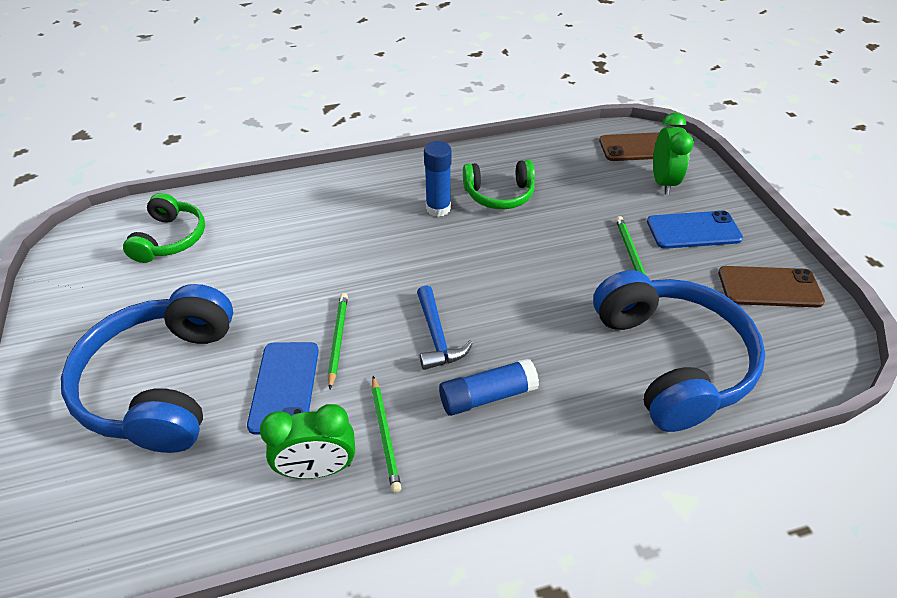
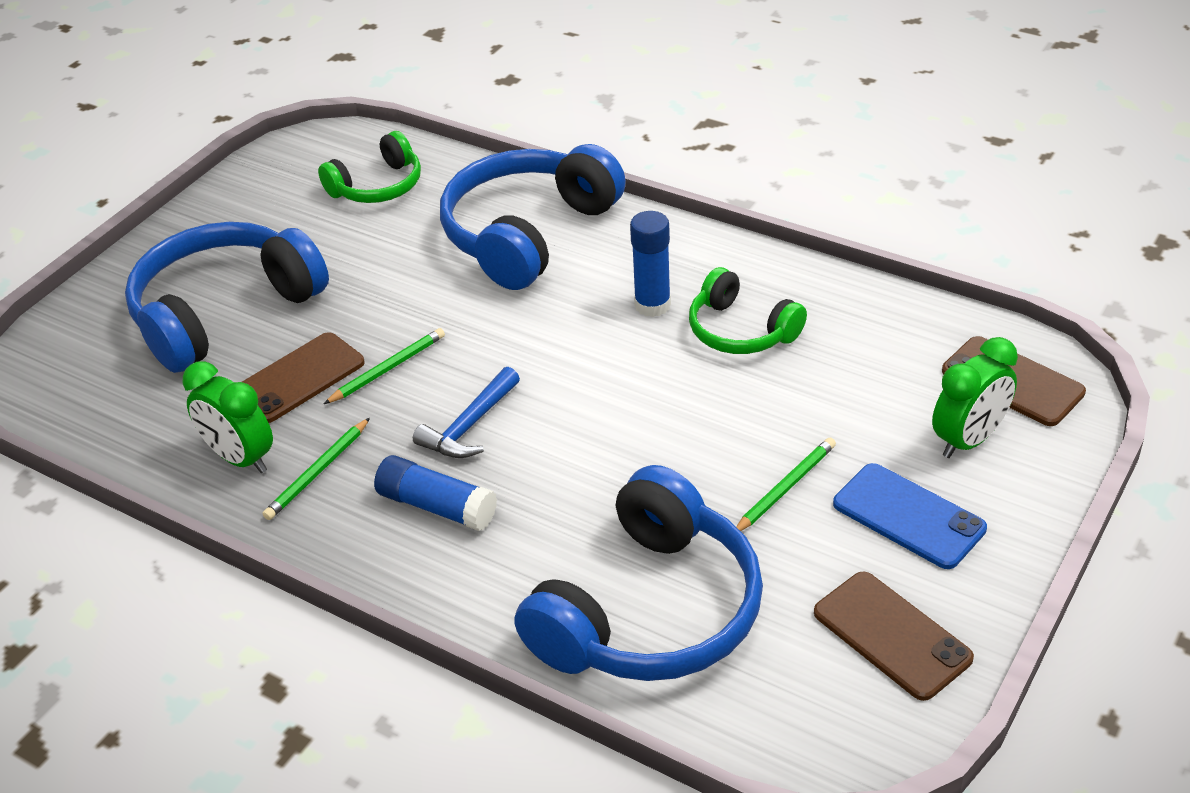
camera: 50 degrees right, 5 degrees down
(284, 387) = (298, 378): blue phone -> brown phone
(313, 211) = (528, 233): none -> blue headphones

